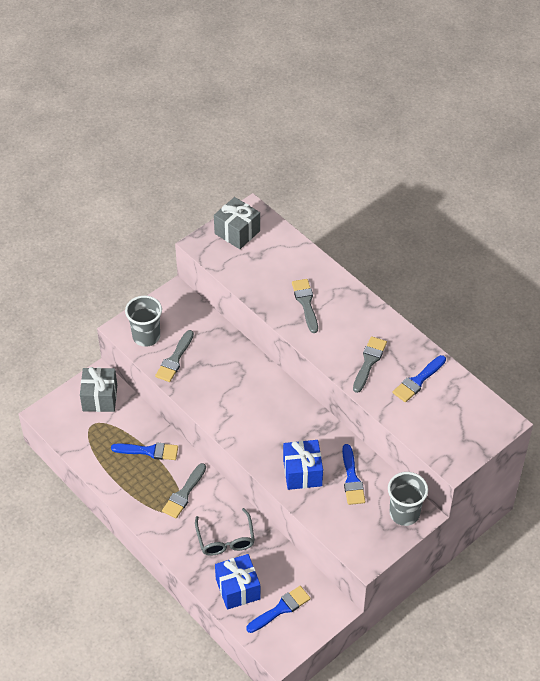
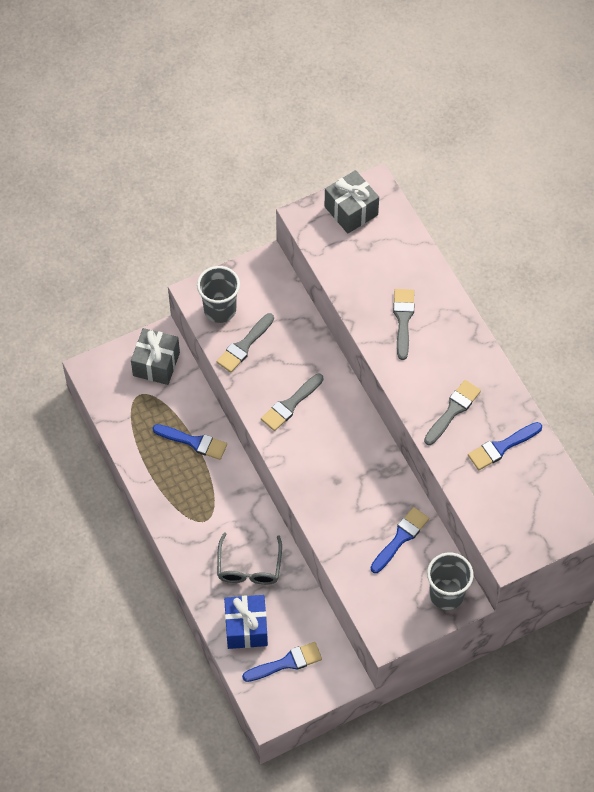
camera: 15 degrees right, 10 degrees up
(184, 493) = (218, 502): grey brush -> grey brush (290, 404)
(302, 473) = (347, 518): blue gift -> none
(352, 478) = (400, 538): blue brush -> blue brush turned 150 degrees counterclockwise

